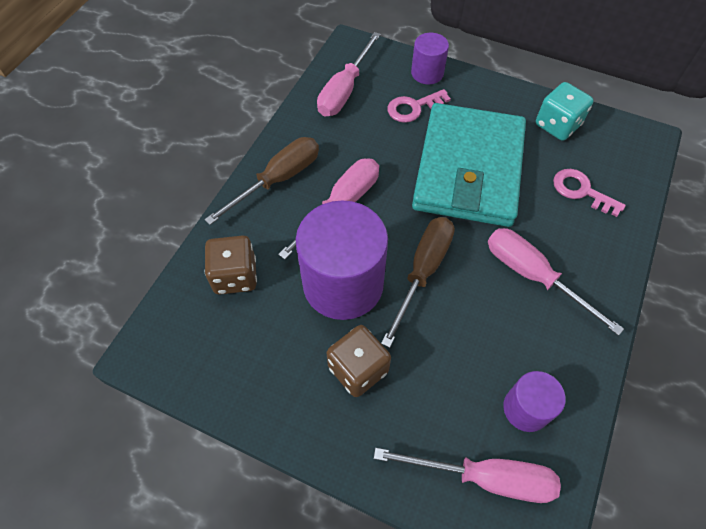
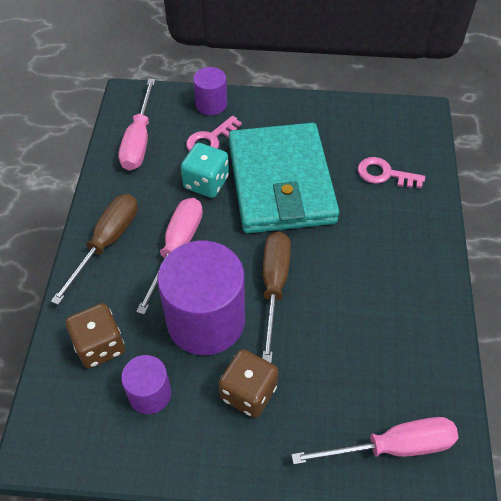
camera: 20 degrees left, 5 degrees down
(526, 409) = (405, 376): purple cylinder -> purple cylinder (150, 394)
(533, 276) = (370, 260): pink screwdriver -> none
(557, 125) = (344, 122): turquoise dice -> turquoise dice (206, 183)

